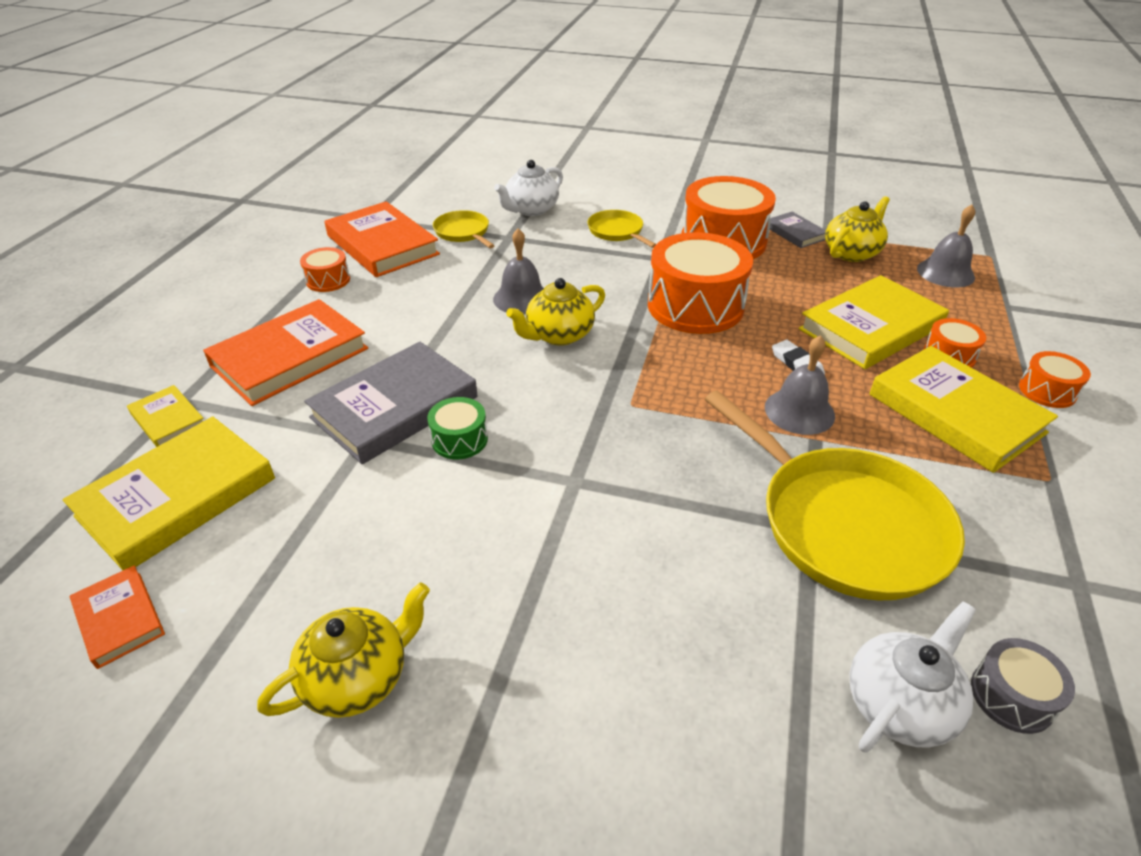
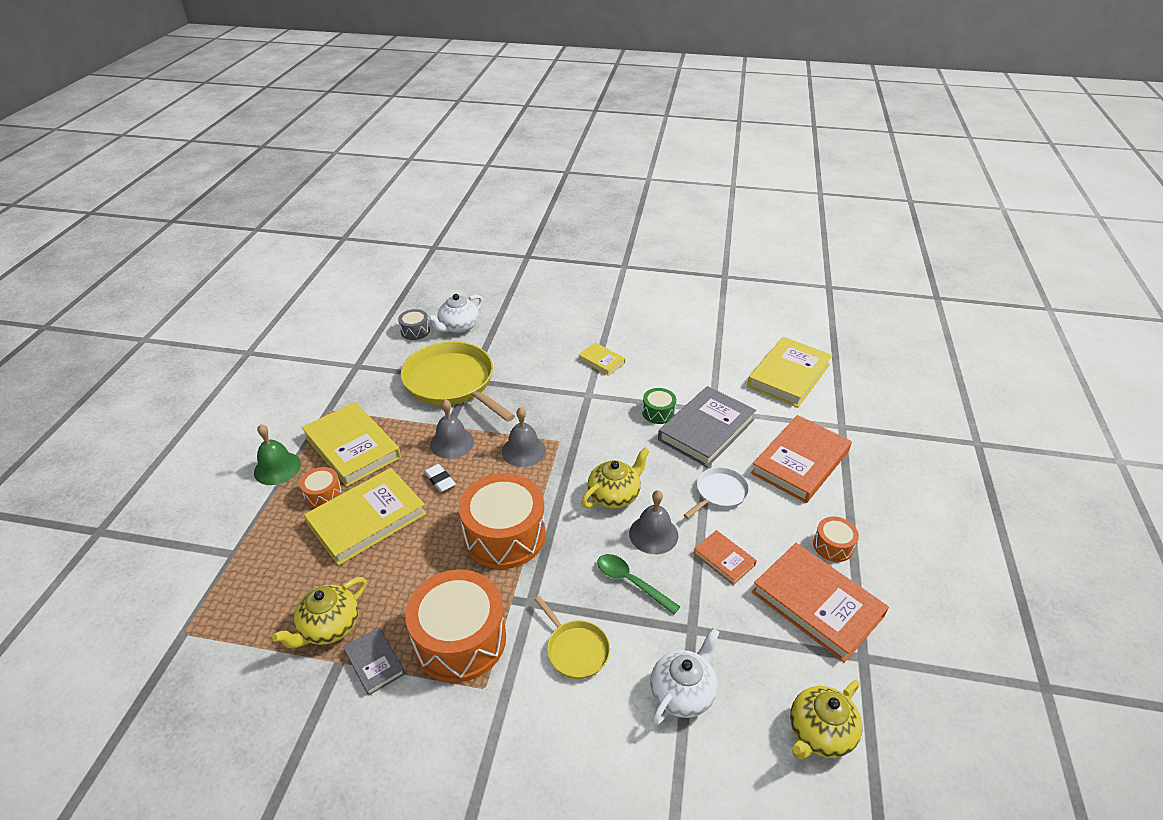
camera: 175 degrees right, 0 degrees up
(119, 619) = (767, 333): orange book -> orange book (724, 559)
(168, 420) = (836, 413): yellow book -> yellow book (601, 361)
(357, 677) = (660, 323): yellow teapot -> yellow teapot (819, 733)
(423, 330) = (719, 493): none -> white pan
(463, 232) = (744, 635): yellow pan -> none
(557, 266) = (631, 582): none -> green spoon
(945, 273) = (253, 599): grey bell -> grey bell (523, 451)
(1047, 391) = (277, 468): orange drum -> green bell

